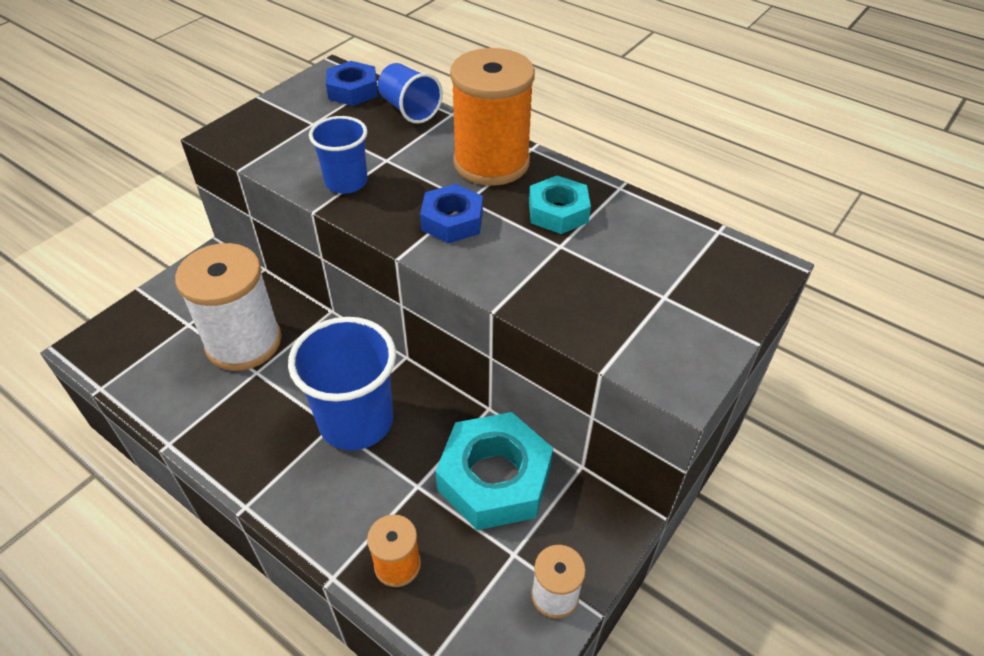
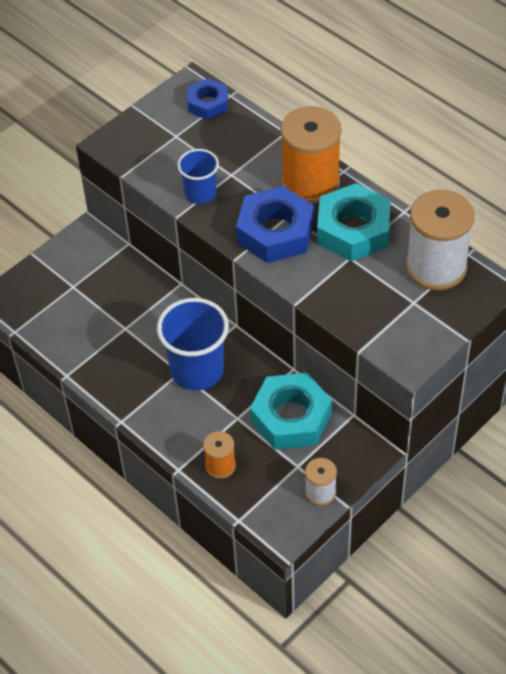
camera: 10 degrees right, 5 degrees up
(244, 342) = (115, 304): white spool -> white spool (436, 267)
(409, 110) = (252, 127): blue cup -> none
(452, 221) = (275, 232): blue nut -> blue nut, size x1.68
(558, 212) = (353, 230): turquoise nut -> turquoise nut, size x1.68

